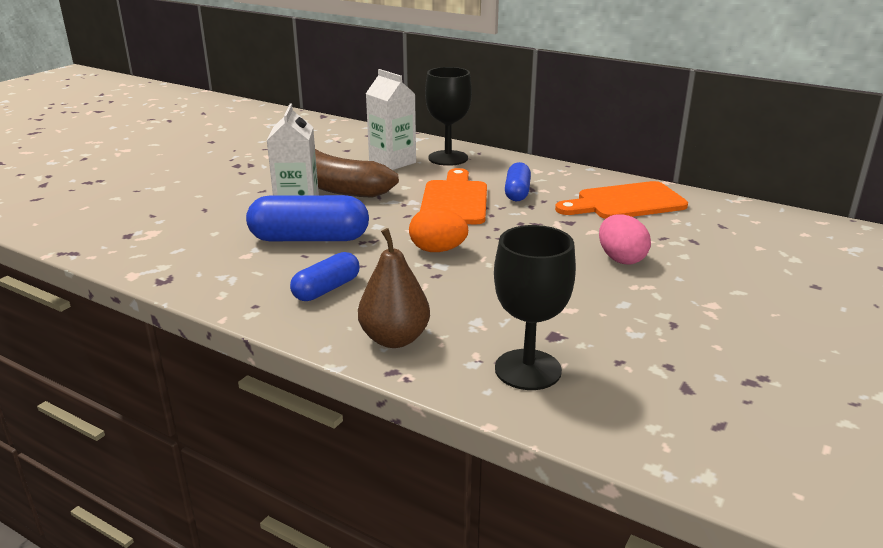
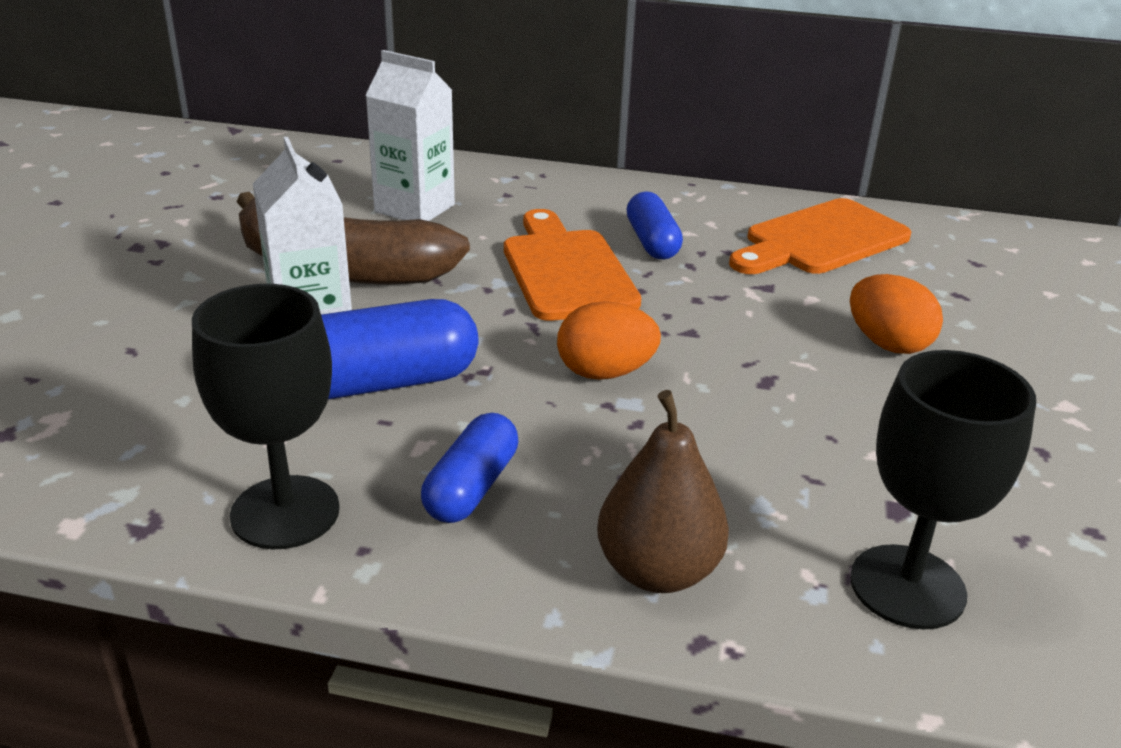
camera: 20 degrees left, 5 degrees up
(448, 158) = (500, 190): black goblet -> black goblet (285, 512)
(621, 259) = (887, 344): pink egg -> orange egg

